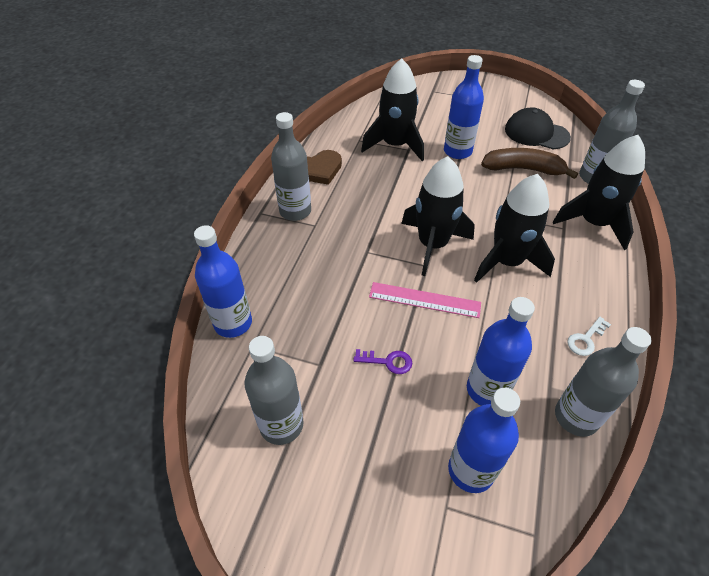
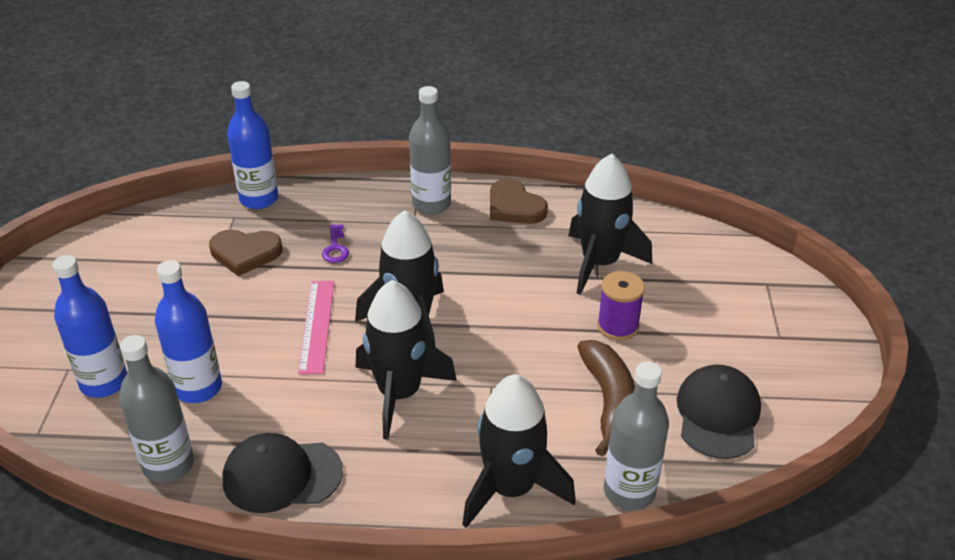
camera: 75 degrees right, 10 degrees down
(281, 425) = (148, 253): grey bottle -> none
(313, 341) = (245, 253): none -> brown heart
(387, 361) = (226, 309): purple key -> purple key (335, 248)
(457, 151) = (618, 326): blue bottle -> purple spool
(586, 339) = (282, 475): white key -> black cap

